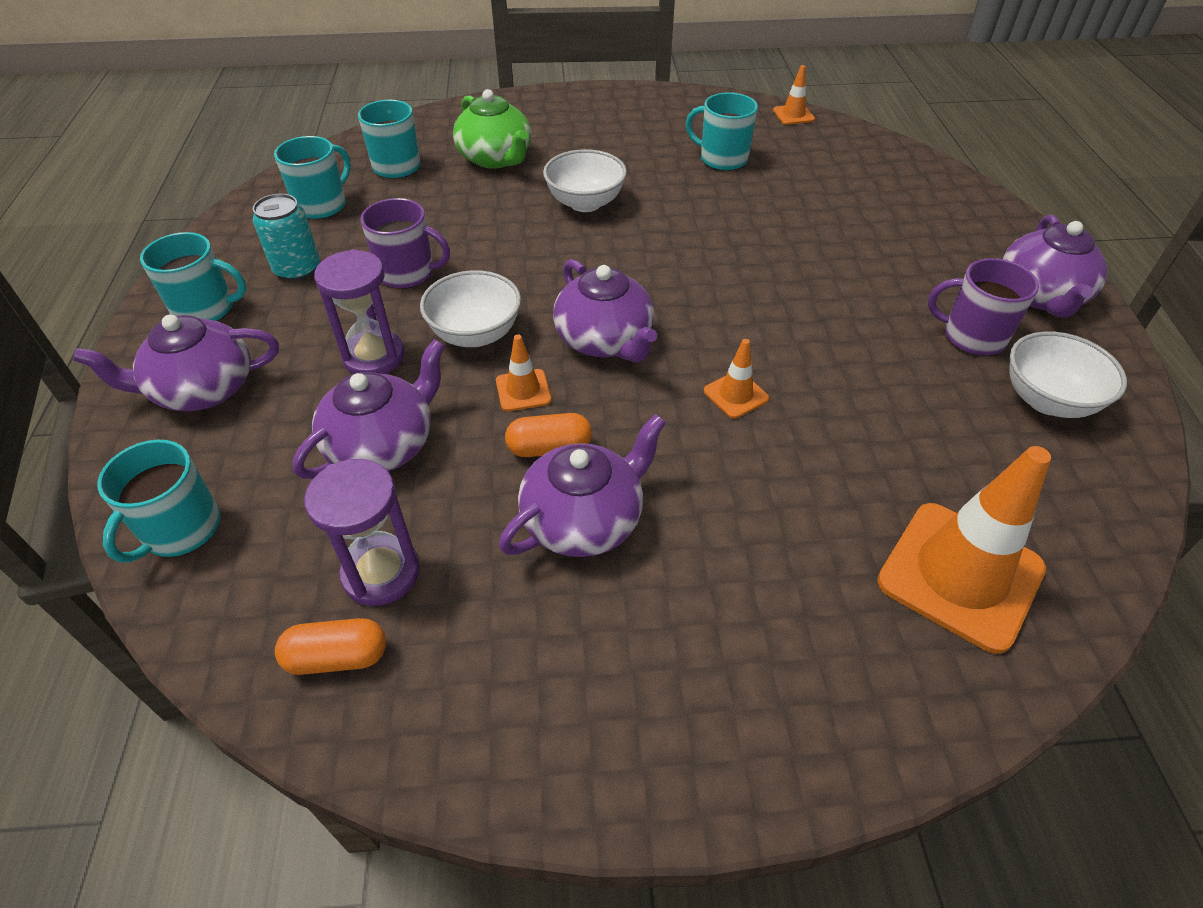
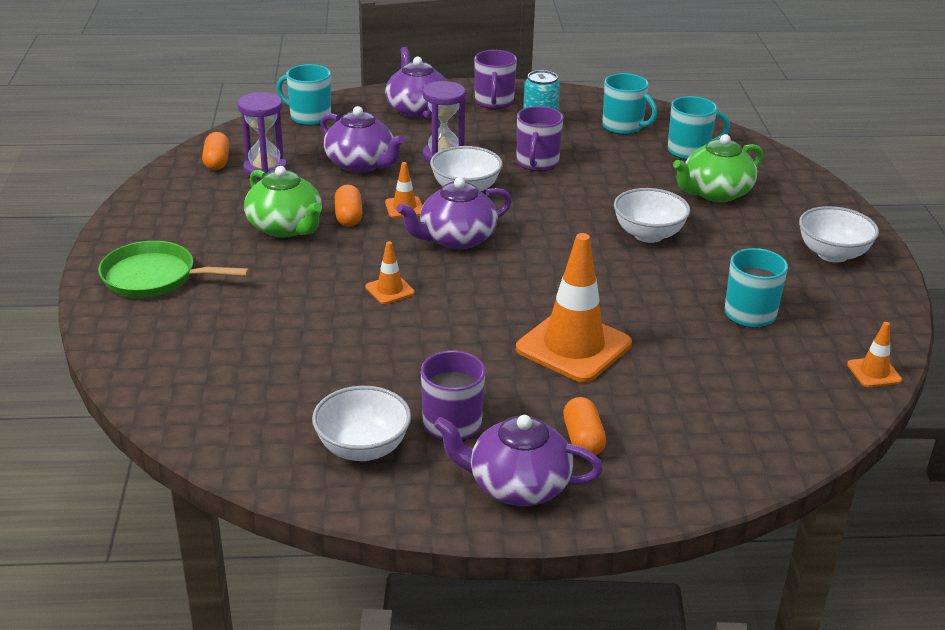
camera: 90 degrees right, 15 degrees down
(206, 309) = (494, 102): turquoise mug -> purple mug
(584, 520) = (285, 227): purple teapot -> green teapot
(614, 111) = (832, 254): none -> white bowl
(760, 684) = (154, 277): none -> green pan
(954, 257) = (583, 439): none -> orange capsule
(960, 575) = (201, 362): orange traffic cone -> orange traffic cone (573, 346)

